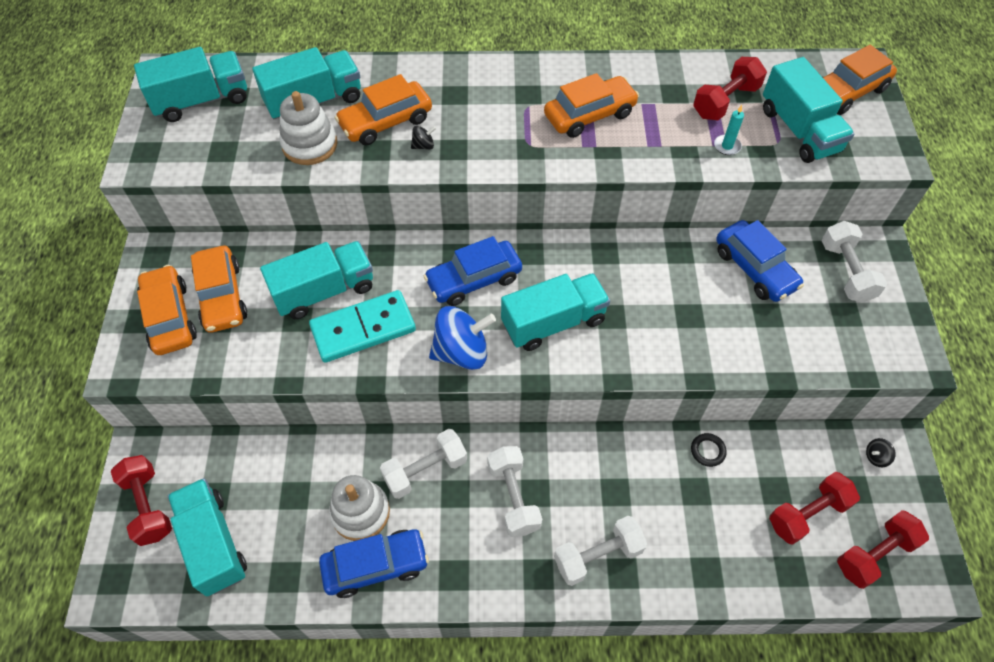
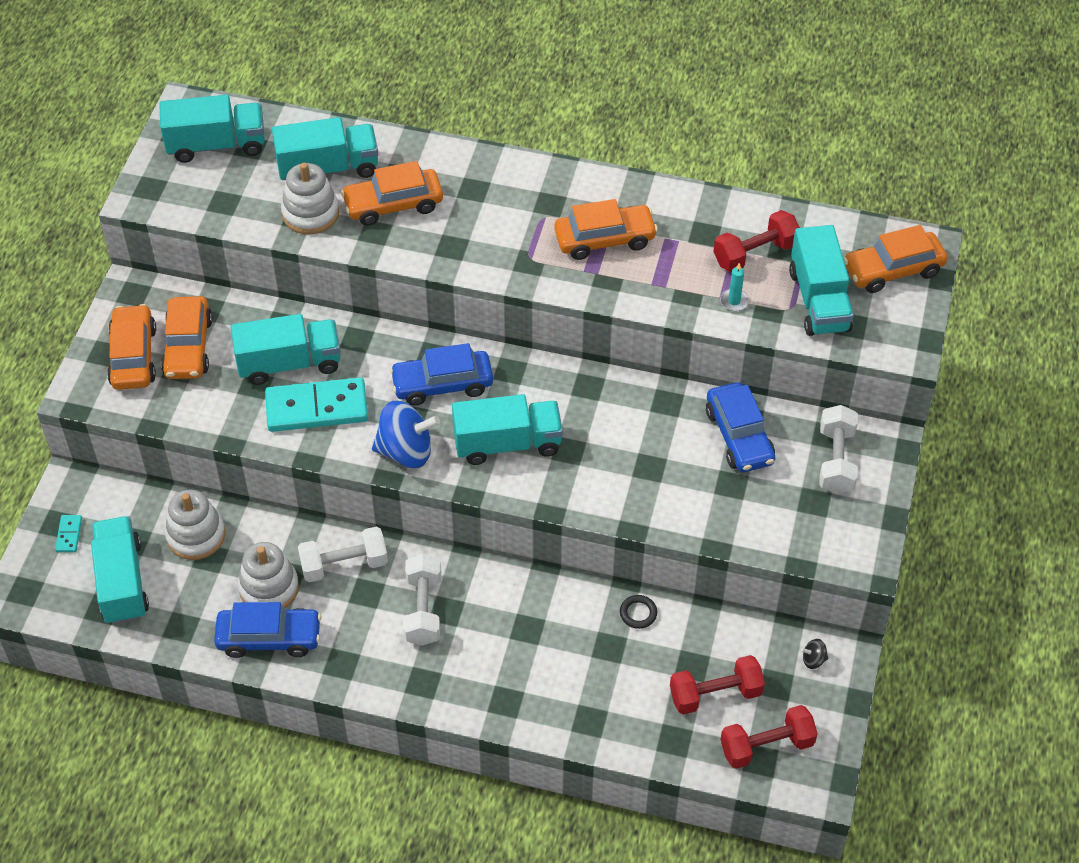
camera: 15 degrees right, 5 degrees down
(148, 506) = (69, 535): red dumbbell -> turquoise domino
(275, 475) = (196, 535): none -> white stacking toy
(423, 146) = (423, 237): black spinning top -> none
(598, 555) = (487, 680): white dumbbell -> none

